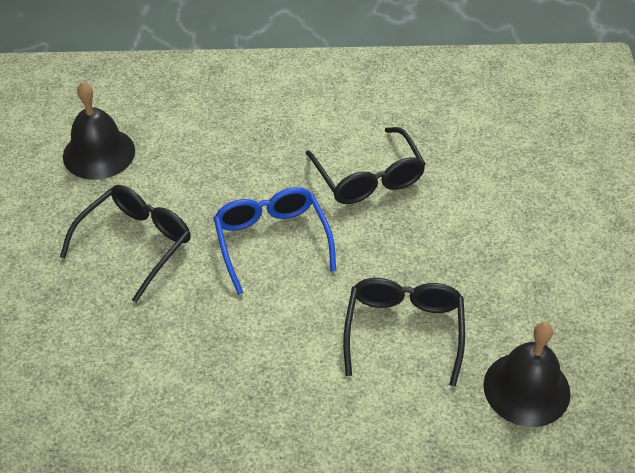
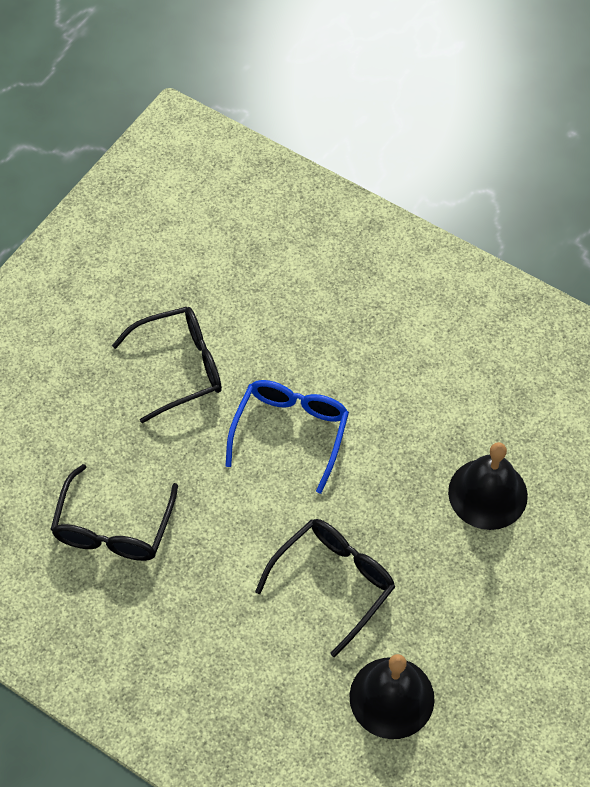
camera: 35 degrees right, 10 degrees up
(99, 153) = (211, 259): black bell -> black bell (487, 493)
(368, 178) = (421, 420): black glasses -> black glasses (113, 528)

